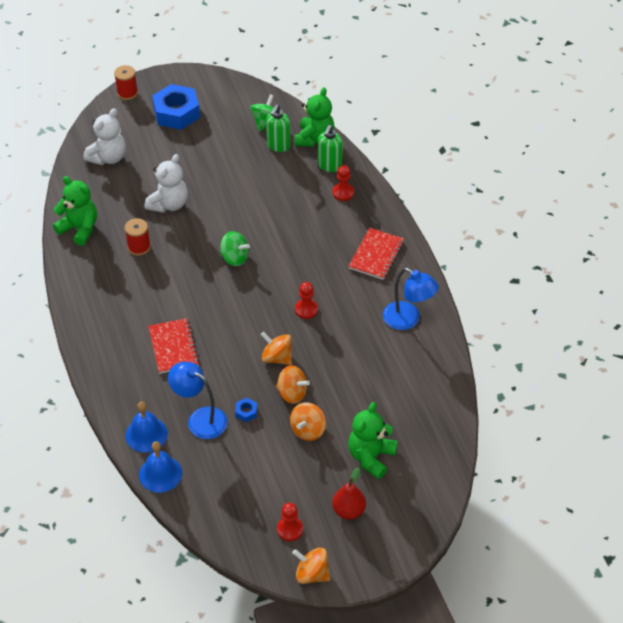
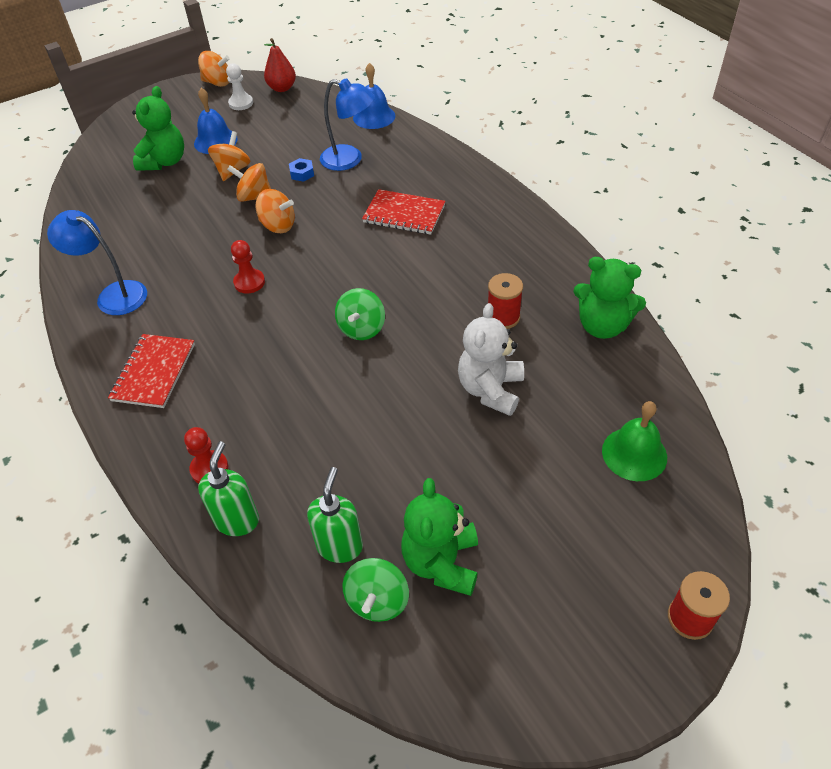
camera: 170 degrees right, 0 degrees up
(108, 157) = (634, 454): white teddy bear -> green bell
(146, 434) = (400, 140): blue bell -> blue bell (215, 141)
(173, 347) = (404, 214): red notebook -> red notebook turned 45 degrees counterclockwise
(176, 113) = (563, 586): blue nut -> none
(234, 258) = (362, 328): green spinning top -> green spinning top turned 90 degrees counterclockwise
(290, 529) = (241, 103): red pawn -> white pawn
(314, 139) = (273, 579): green teddy bear -> green teddy bear (441, 562)
(348, 510) = (186, 123): red pear -> red pear (282, 88)

